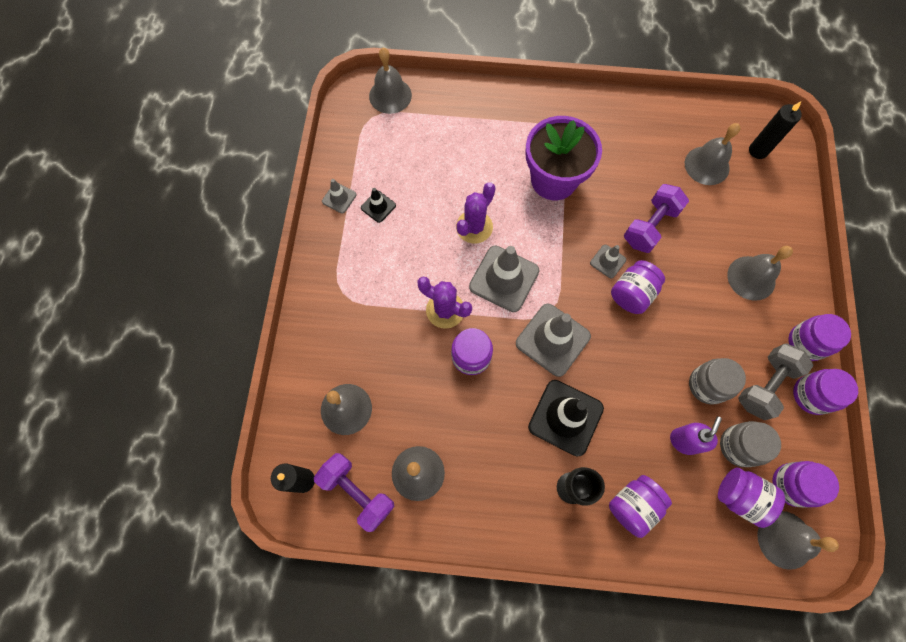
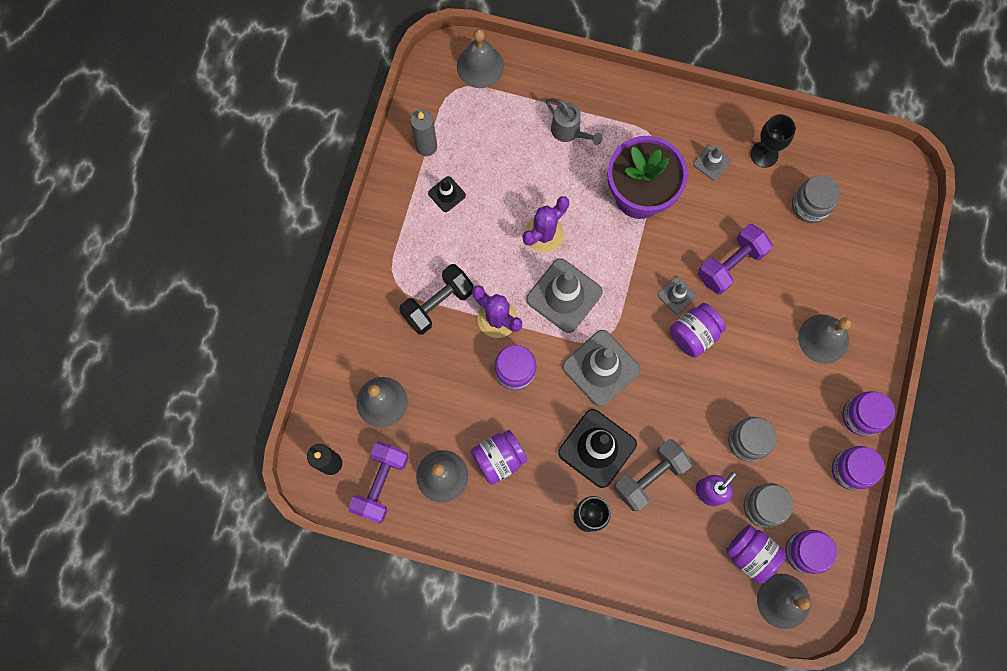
camera: 10 degrees right, 5 degrees up
(339, 198) = (407, 177): grey traffic cone -> grey traffic cone (711, 162)
(353, 169) = (426, 146): none -> grey candle
(357, 492) = (381, 484): purple dumbbell -> purple dumbbell turned 60 degrees clockwise
(386, 306) = (438, 304): none -> black dumbbell
(479, 137) = (569, 131): none -> grey watering can
(633, 505) = (644, 543): purple jar -> purple jar (499, 459)
(655, 129) = (764, 154): none -> black goblet
(707, 165) = (810, 206): grey bell -> grey jar
(758, 151) = (871, 198): black candle -> none
(765, 385) = (806, 452): grey dumbbell -> grey dumbbell (650, 477)

